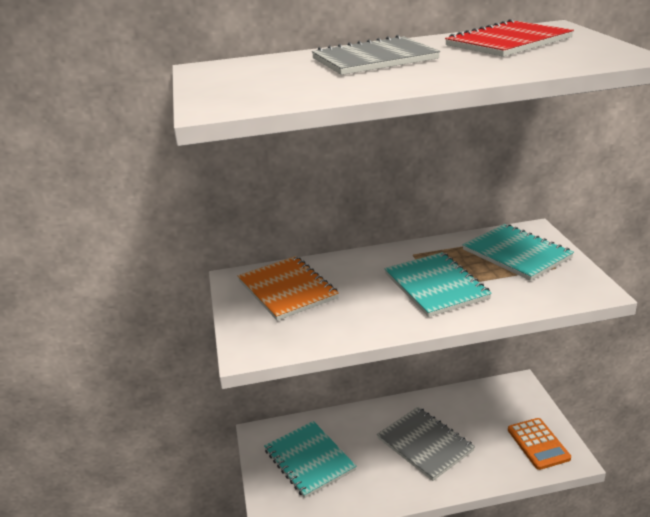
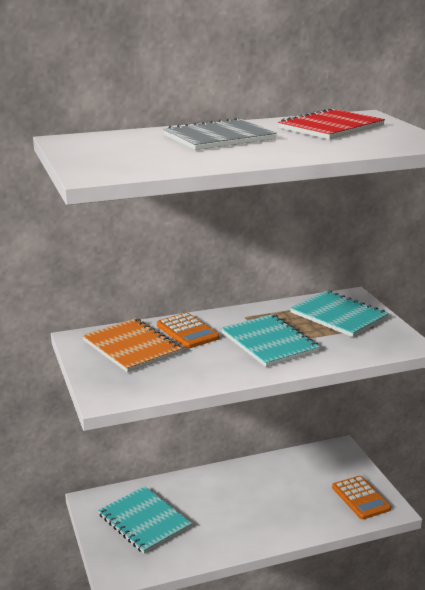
camera: 10 degrees left, 5 degrees down
(349, 271) = (187, 331): none -> orange calculator
(425, 444) = (255, 503): grey notebook -> none

